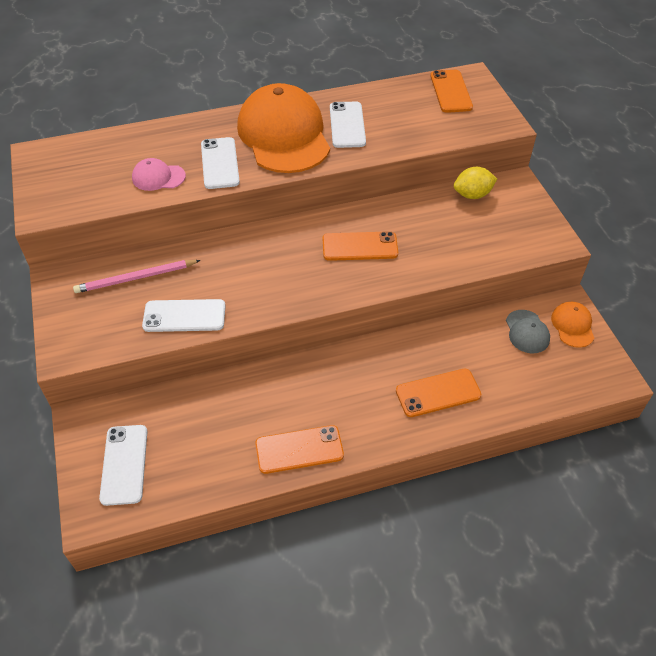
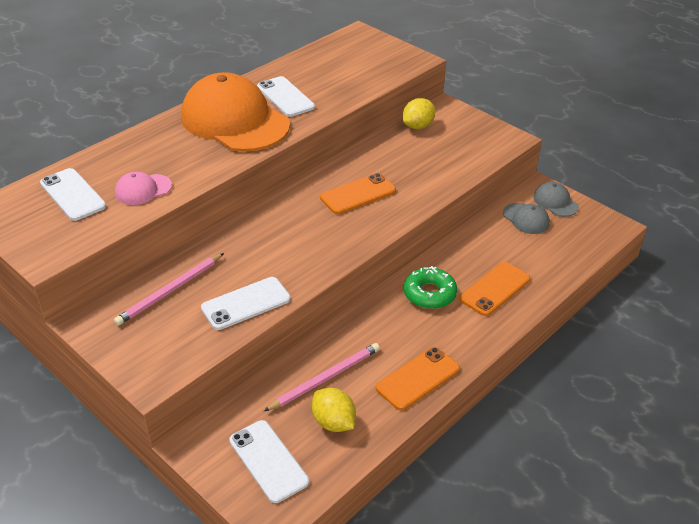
camera: 30 degrees left, 10 degrees down
(199, 456) = (333, 422): none -> yellow lemon
(220, 163) = (194, 160): white phone -> white phone (73, 195)
(223, 411) = (325, 378): none -> pink pencil
(373, 371) = (429, 294): none -> green donut
(451, 91) = (352, 48): orange phone -> none
(572, 326) = (555, 202): orange cap -> grey cap

